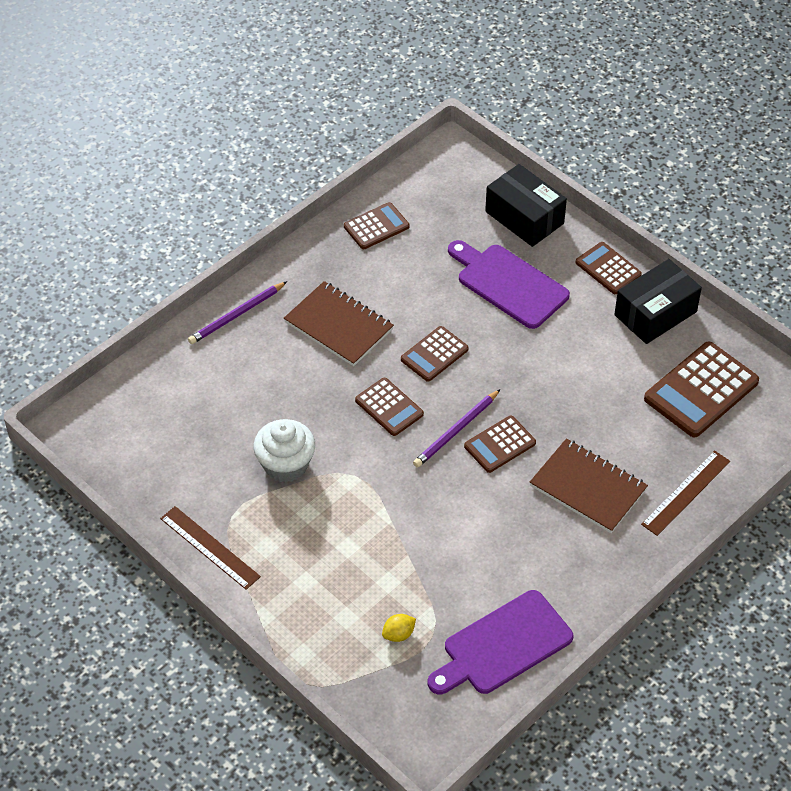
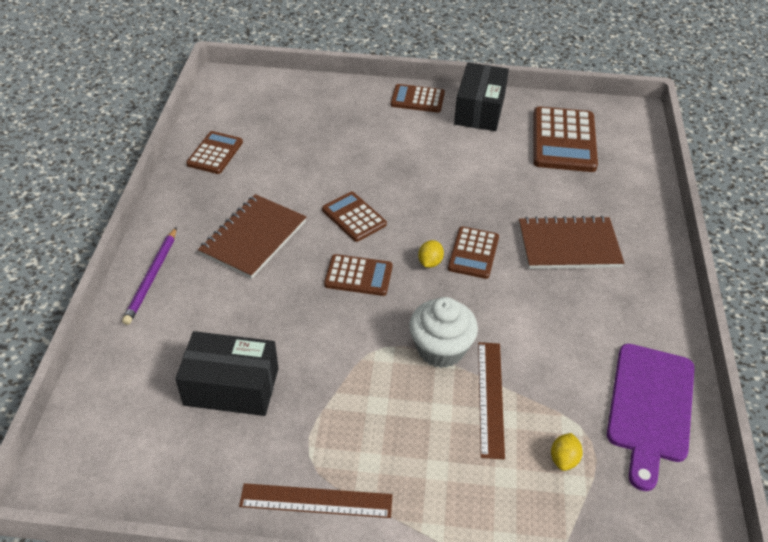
camera: 40 degrees left, 5 degrees down
(285, 465) = (316, 375): white cupcake -> white cupcake (440, 349)
(339, 326) = (253, 238): brown notebook -> brown notebook turned 60 degrees counterclockwise
(434, 354) = (354, 217): brown calculator -> brown calculator turned 135 degrees clockwise
(456, 431) = (430, 262): purple pencil -> yellow lemon
(509, 284) = (359, 142): purple cutting board -> none
(524, 217) = (324, 96): black box -> black box (231, 386)
(686, 492) = (633, 209): brown ruler -> brown ruler (490, 398)

